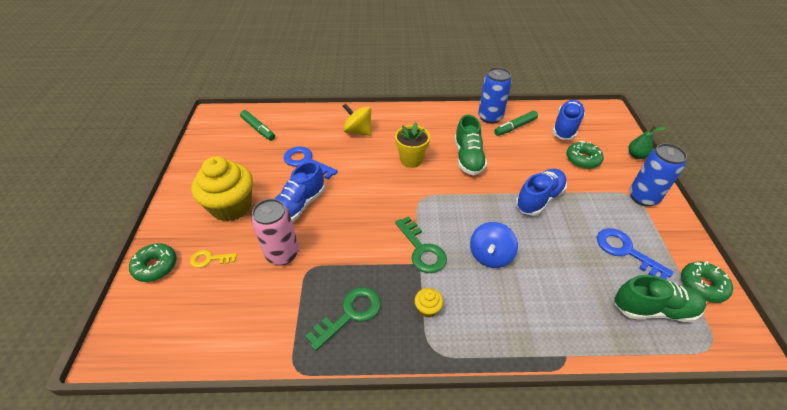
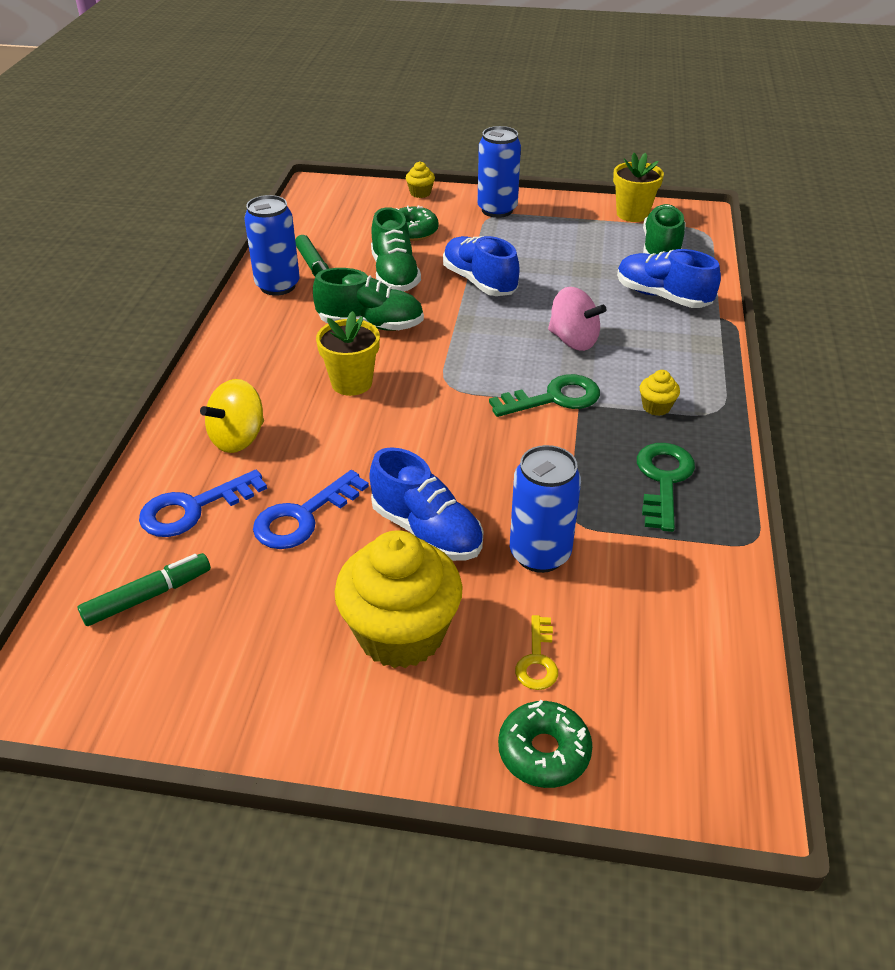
camera: 80 degrees left, 5 degrees down
(282, 254) = (540, 554): pink can -> blue can
(350, 314) = (663, 480): green key -> green key turned 45 degrees clockwise
(490, 255) = (573, 340): blue spinning top -> pink spinning top
(525, 159) = (394, 275): none -> green shoe
(566, 127) = (338, 227): blue shoe -> blue shoe (662, 296)
(626, 251) = (580, 244): blue key -> blue key (194, 508)
(636, 155) = (420, 193): green pear -> yellow cupcake
(702, 285) = (632, 214): green donut -> yellow flower pot

